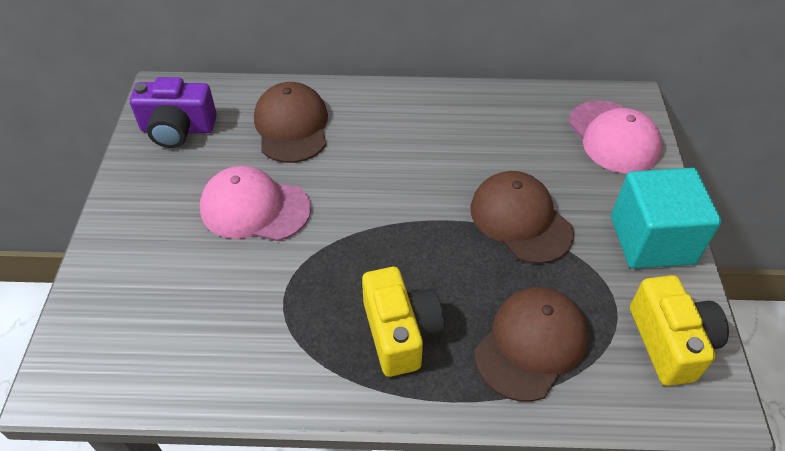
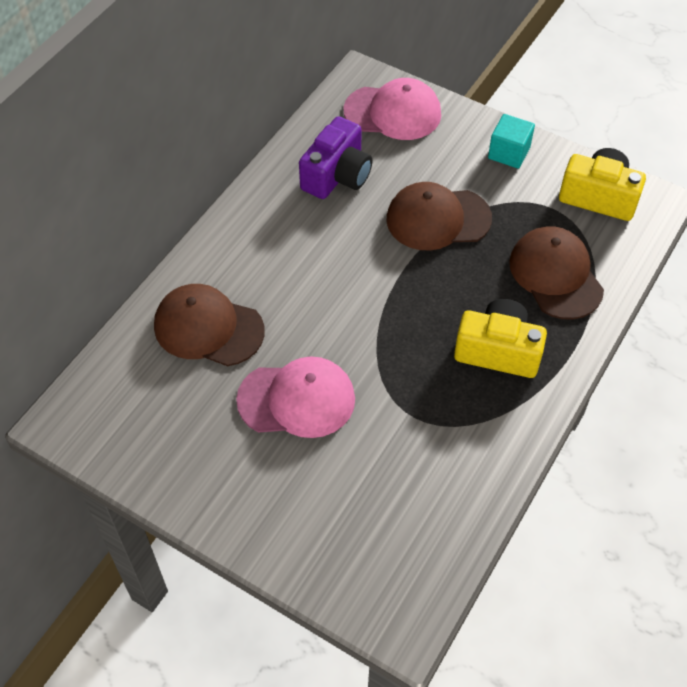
camera: 60 degrees left, 5 degrees up
(178, 129) = (137, 426): purple camera -> purple camera (337, 175)
(255, 208) = (297, 399): pink cap -> pink cap turned 135 degrees counterclockwise
(652, 240) = (509, 153): turquoise cube -> turquoise cube, size x0.56

